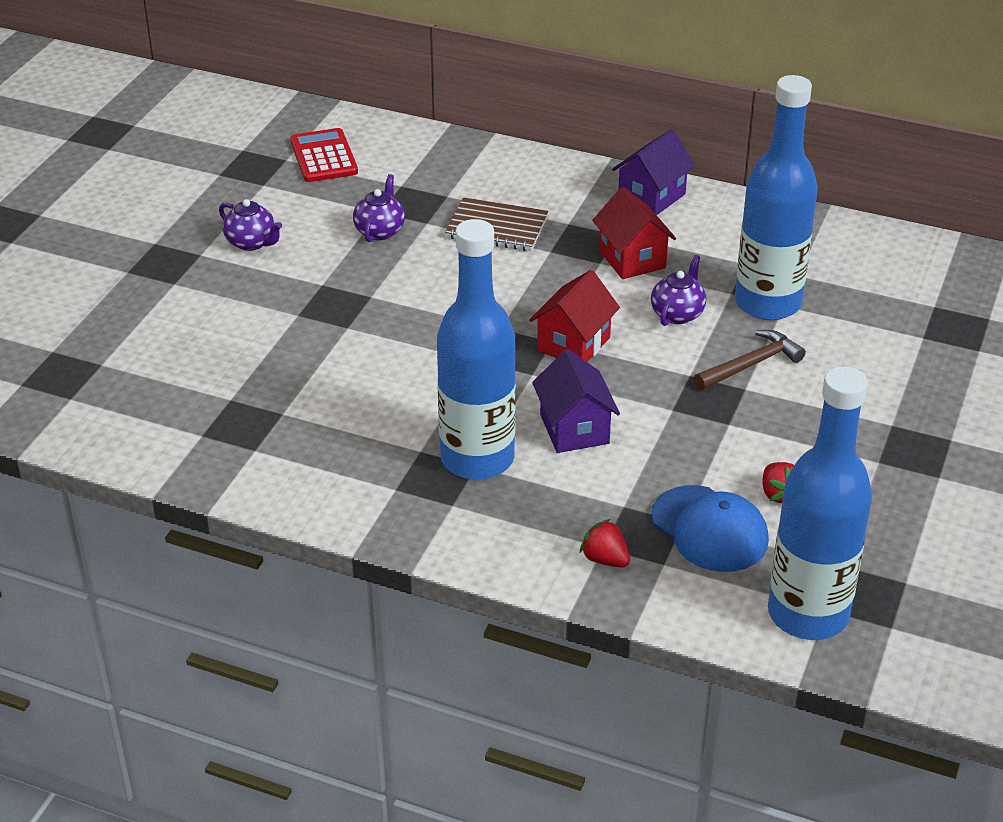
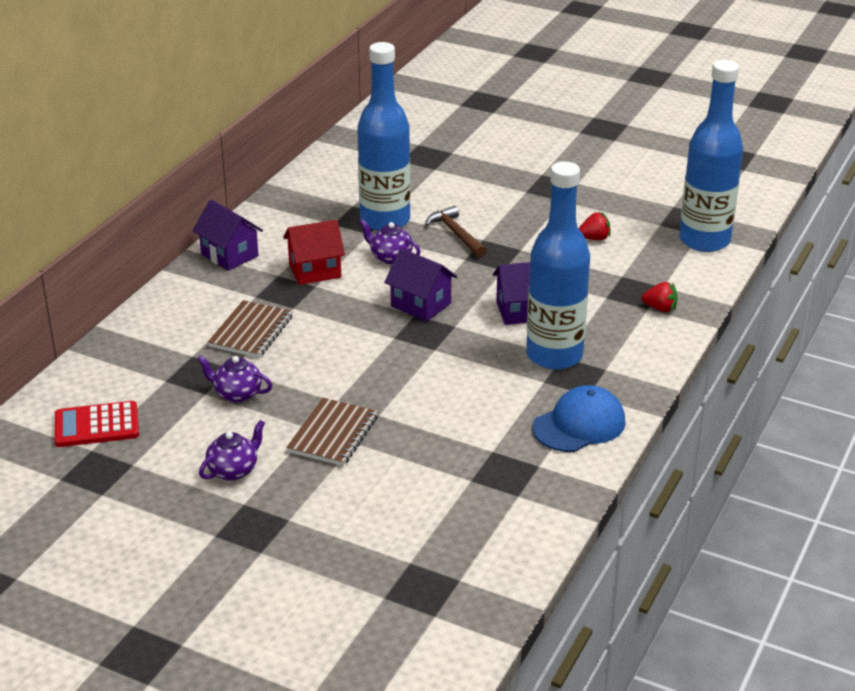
camera: 85 degrees left, 5 degrees down
(311, 299) = (333, 434): none -> brown notebook
(573, 344) = (421, 305): red house -> purple house
(605, 559) = (660, 308): red strawberry -> red strawberry turned 120 degrees counterclockwise
(709, 529) = (628, 267): blue cap -> blue cap (579, 425)

